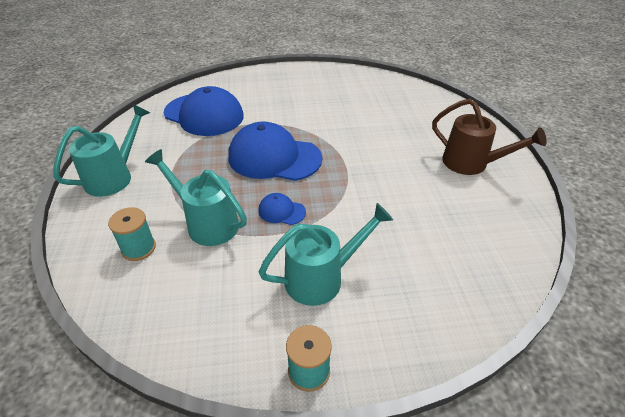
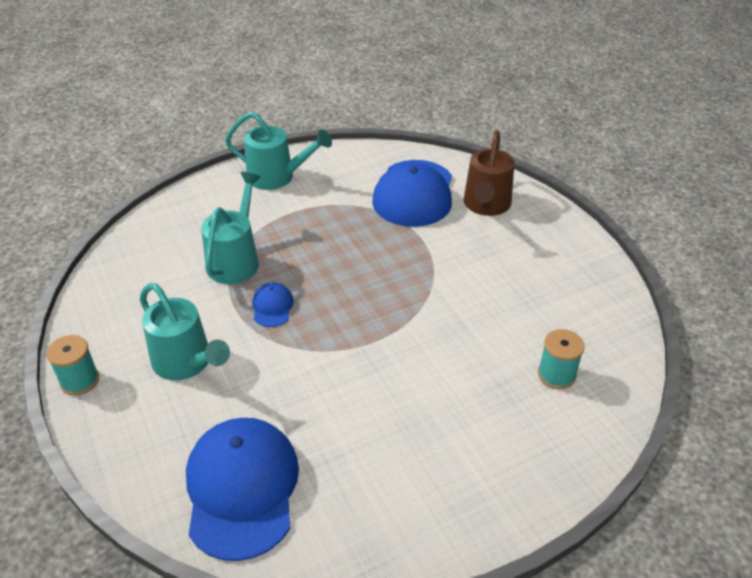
camera: 70 degrees right, 0 degrees up
(138, 248) = (190, 230): turquoise spool -> turquoise spool (556, 375)
(274, 157) = (362, 274): blue cap -> blue cap (242, 488)
(472, 164) = (449, 476): brown watering can -> brown watering can (486, 206)

